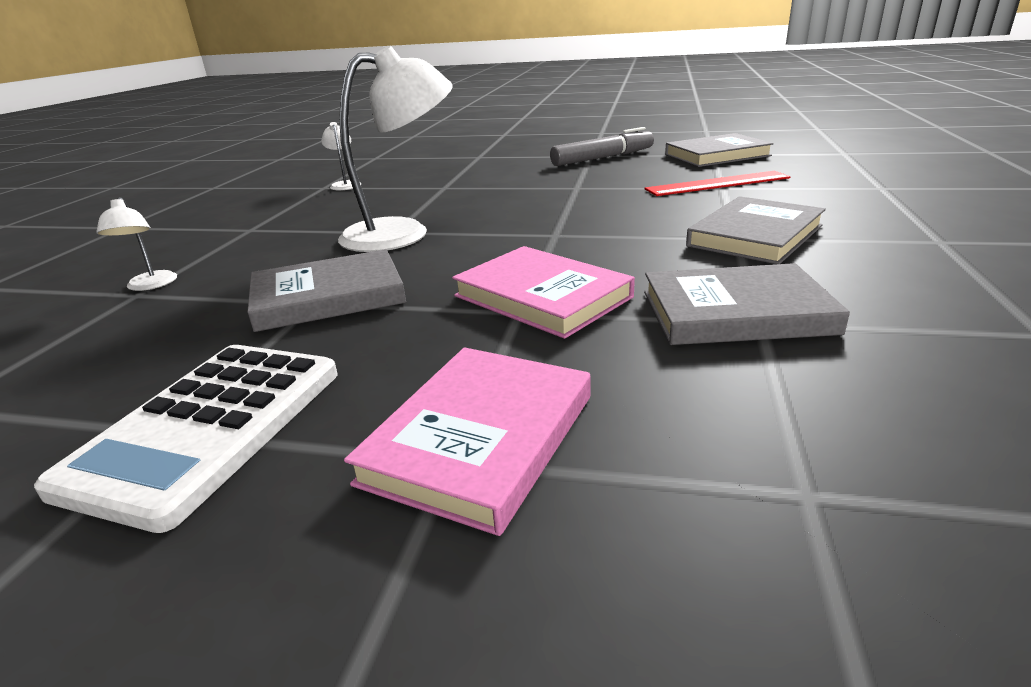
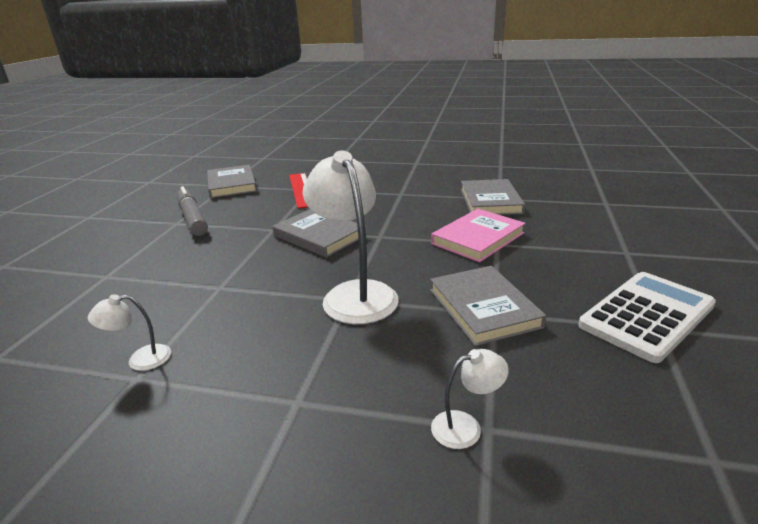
camera: 90 degrees left, 0 degrees up
(208, 427) = (647, 316): white calculator -> white calculator turned 60 degrees counterclockwise
(480, 438) = (610, 248): pink book -> none
(755, 236) = (399, 190): grey book -> grey book (319, 236)

